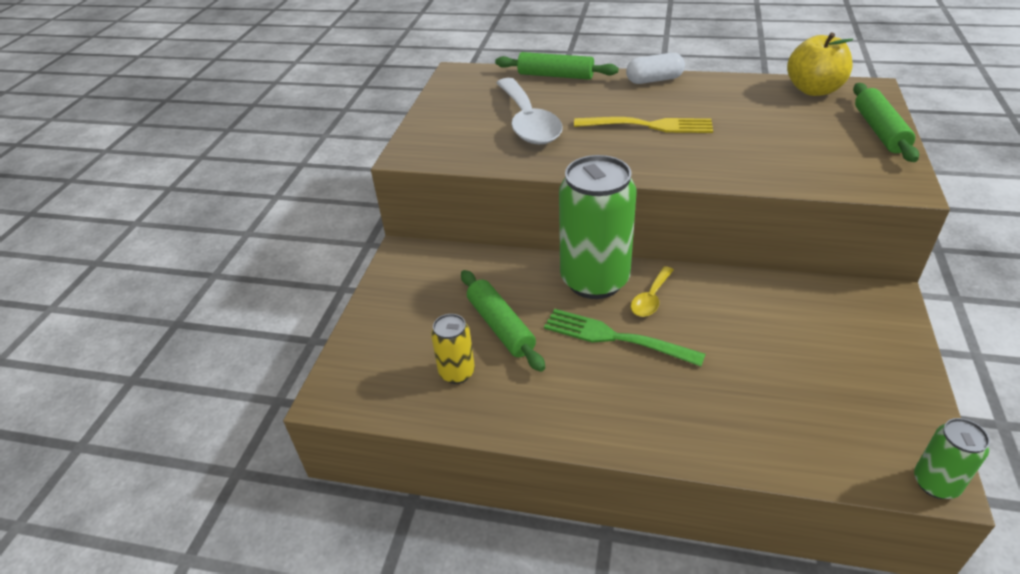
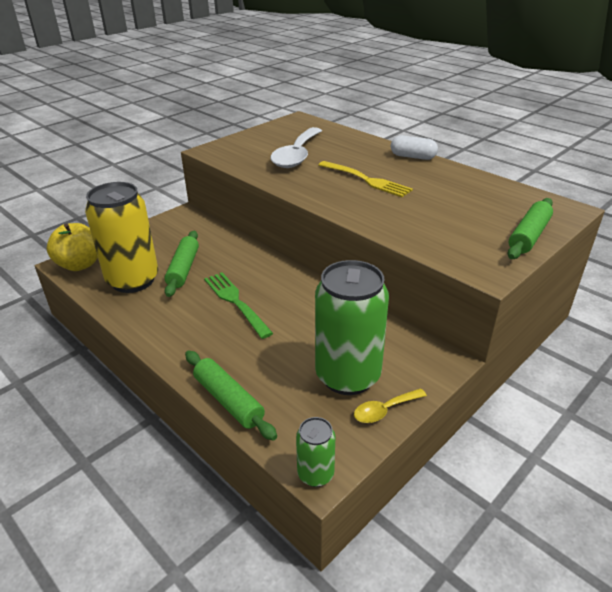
camera: 30 degrees right, 5 degrees down
(457, 372) = (133, 280): yellow can -> yellow can, size x2.12
(555, 75) = (353, 136): green rolling pin -> green rolling pin (229, 400)
(594, 280) = (265, 268): green can -> green can (347, 376)
(651, 298) = (284, 291): yellow spoon -> yellow spoon (384, 410)
(814, 90) = (520, 196): yellow apple -> yellow apple (79, 265)

